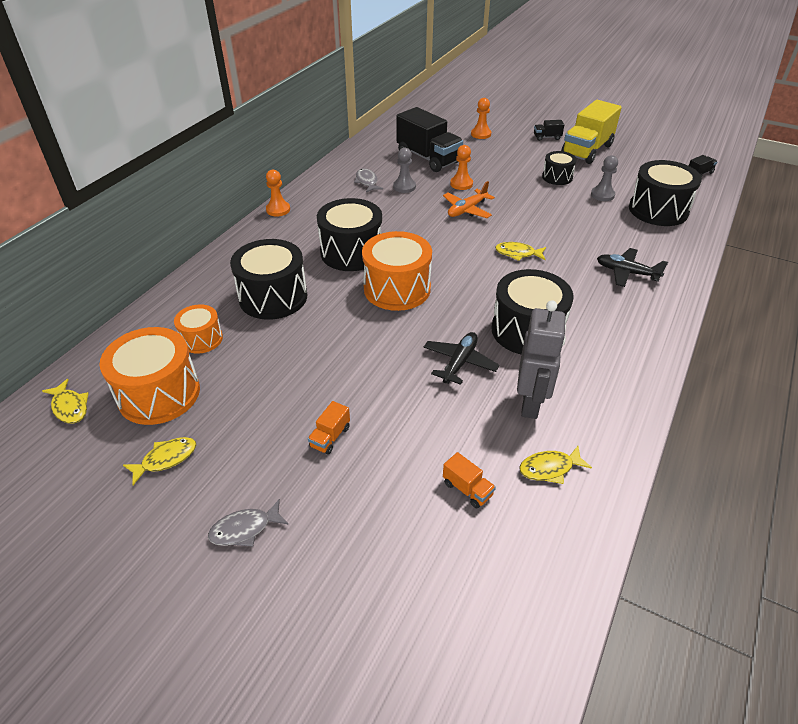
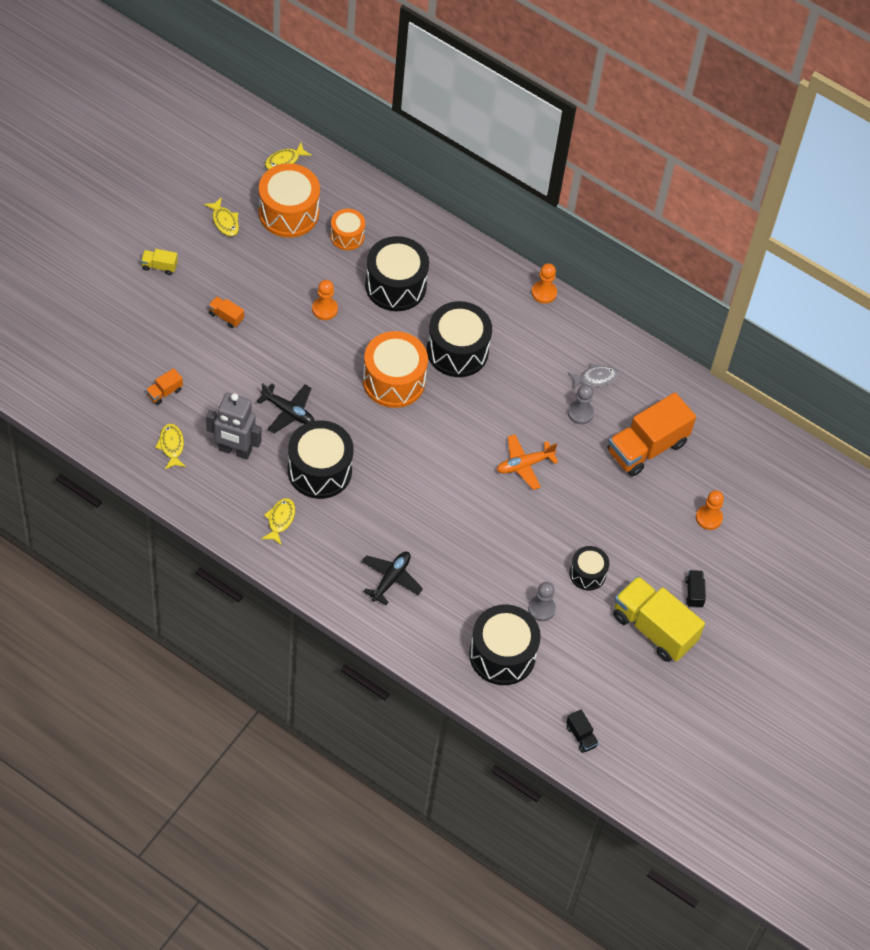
camera: 90 degrees right, 15 degrees up
(245, 529) = (159, 266): grey fish -> yellow truck
(428, 158) = (647, 447): black truck -> orange truck
(461, 184) = (581, 470): orange pawn -> orange pawn (324, 309)
(467, 210) = (524, 465): orange plane -> orange plane turned 75 degrees counterclockwise
(517, 253) = (436, 492): yellow fish -> yellow fish (280, 520)

